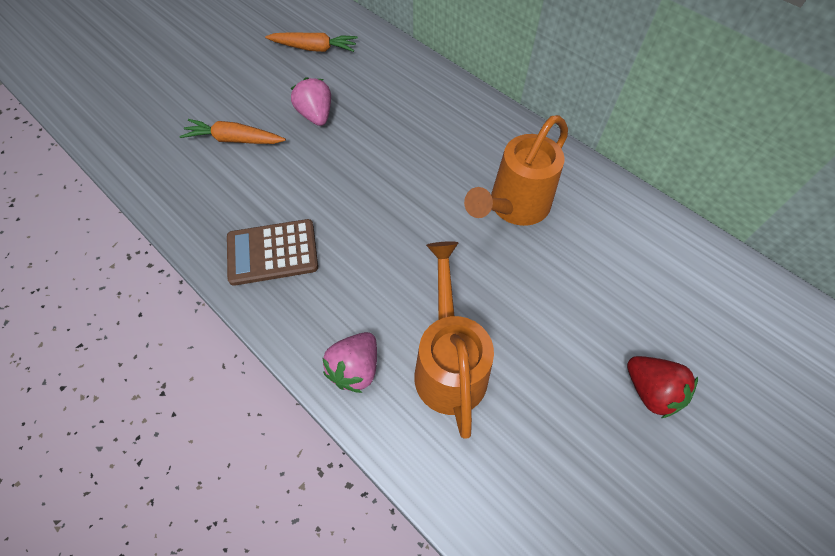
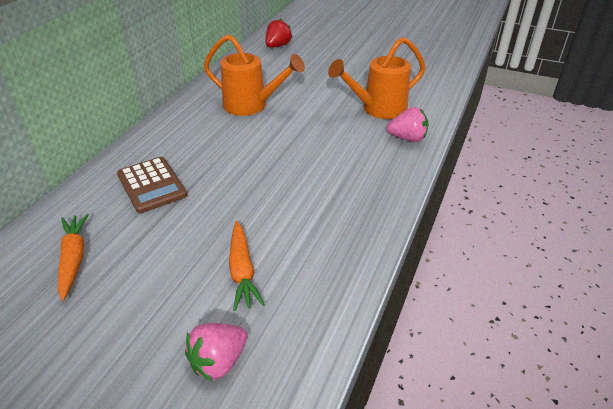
camera: 110 degrees left, 20 degrees down
(272, 252) = (353, 198): brown calculator -> brown calculator (151, 185)
(316, 115) = (188, 223): pink strawberry -> pink strawberry (218, 361)
(650, 391) = (346, 57): red strawberry -> red strawberry (277, 46)

